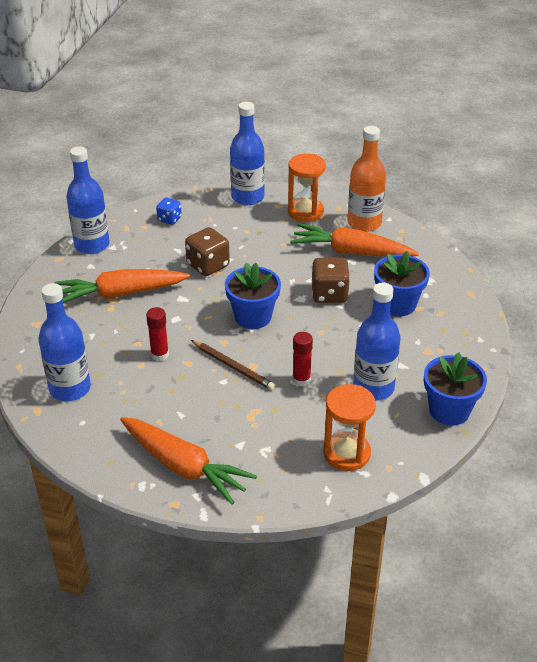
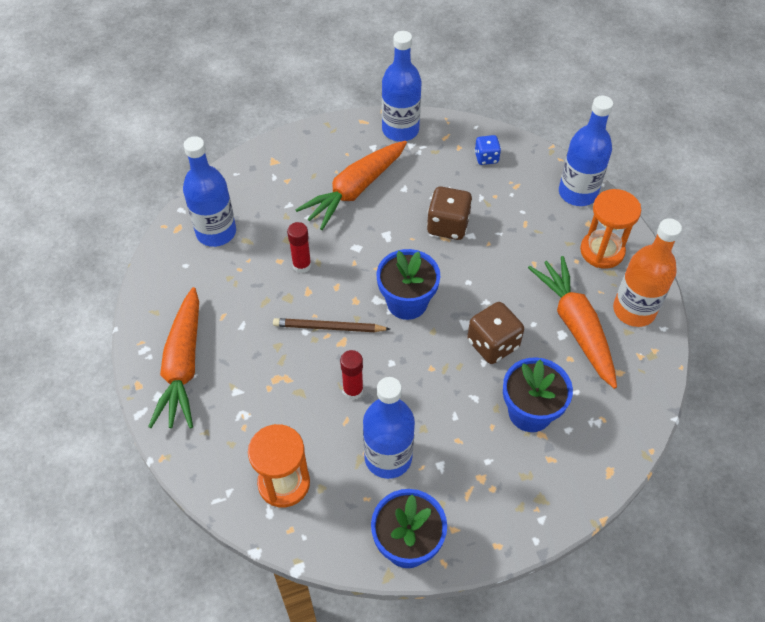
camera: 55 degrees right, 15 degrees up
(121, 294) = (355, 190): orange carrot -> orange carrot turned 90 degrees counterclockwise
(233, 367) = (329, 328): brown pencil -> brown pencil turned 90 degrees clockwise

